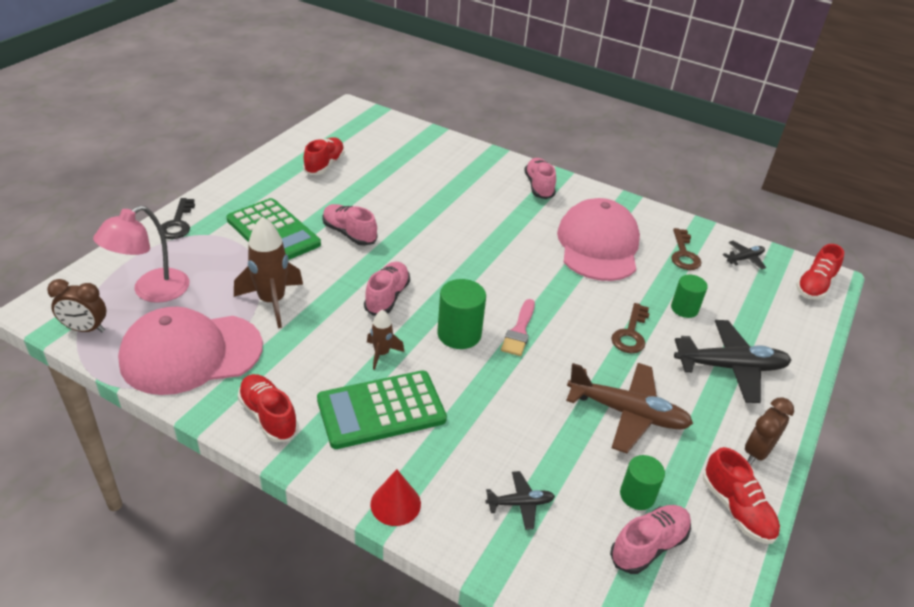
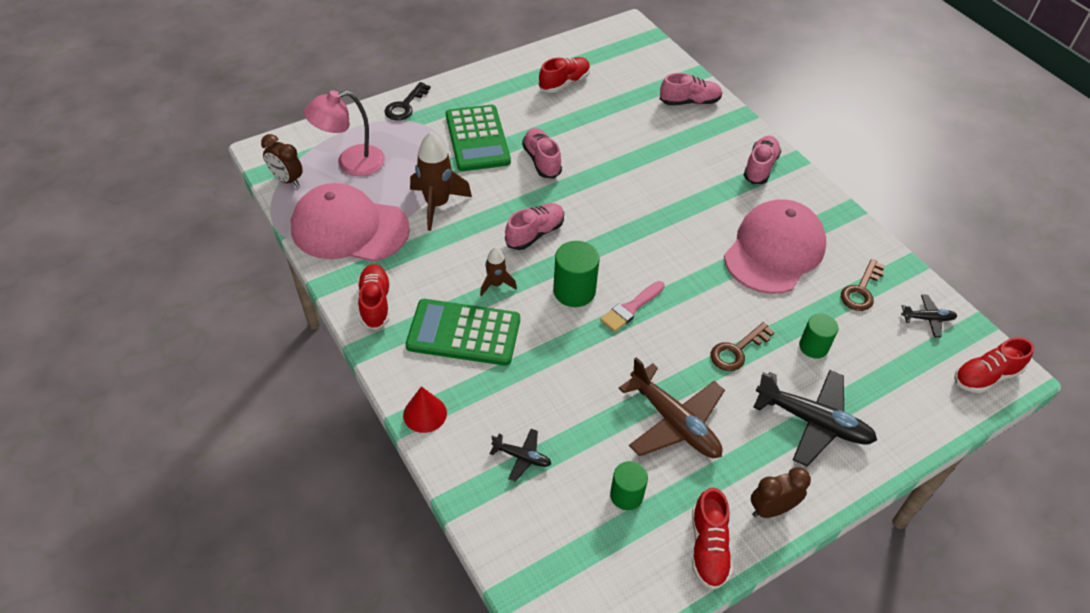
camera: 30 degrees right, 10 degrees up
(648, 546) = (604, 539): pink shoe -> pink shoe (689, 102)

